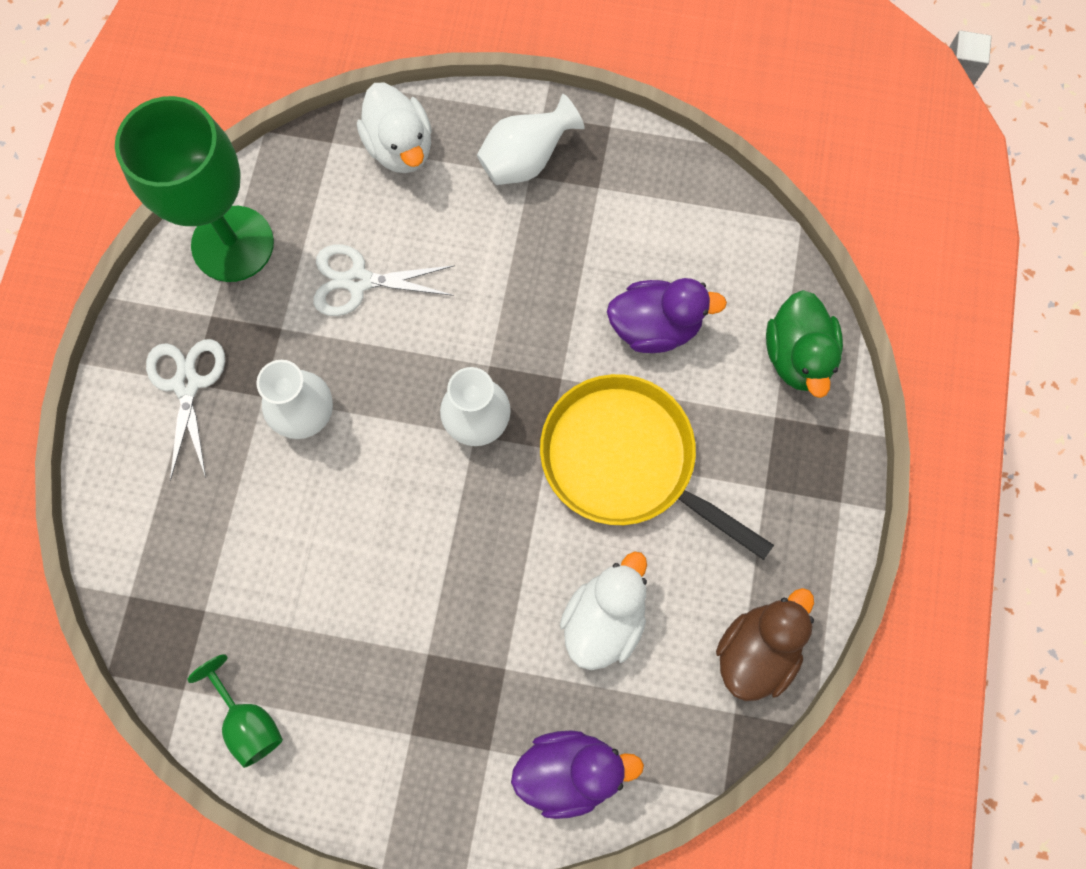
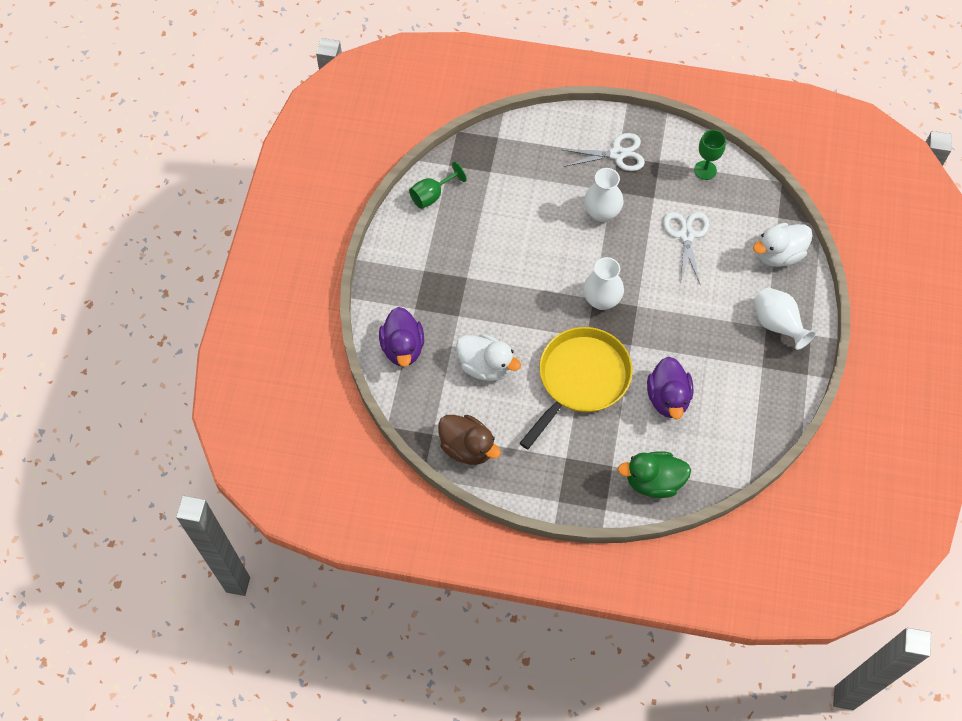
camera: 90 degrees right, 10 degrees down
(233, 244) = (705, 170): green goblet -> green goblet, size x0.47

